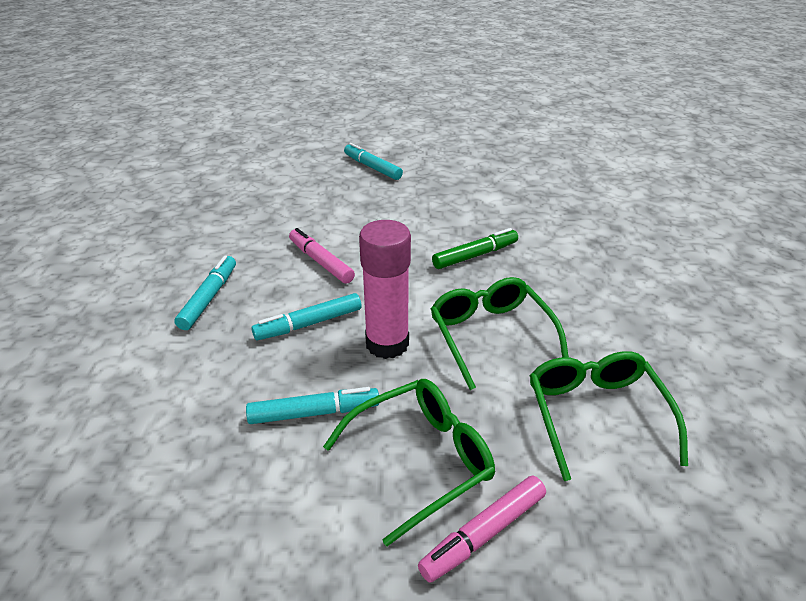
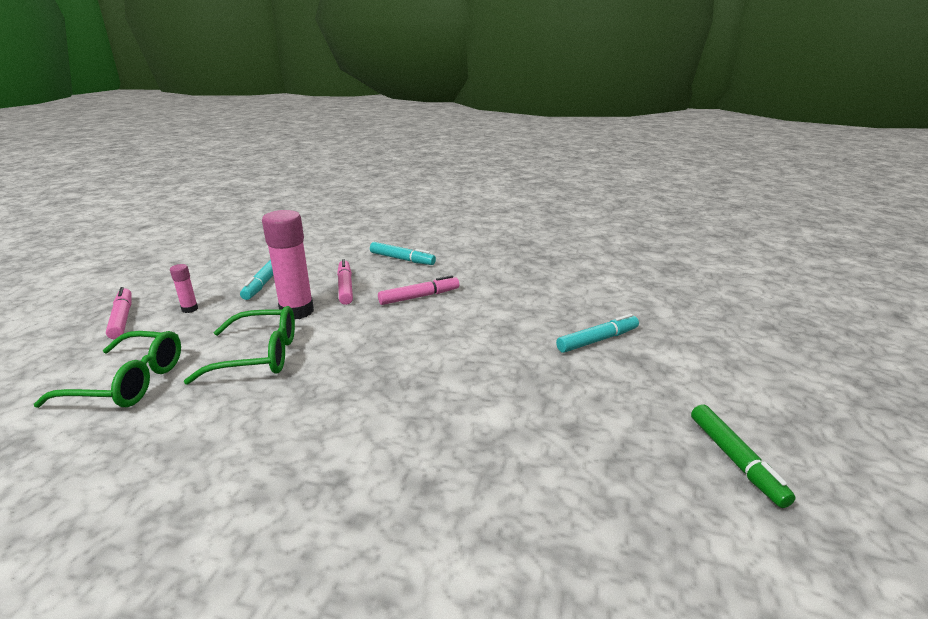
camera: 105 degrees right, 10 degrees down
(309, 324) = (345, 287): turquoise marker -> pink marker
(421, 459) = (190, 309): green glasses -> pink glue stick
(475, 255) = (376, 373): green marker -> green marker (735, 460)

